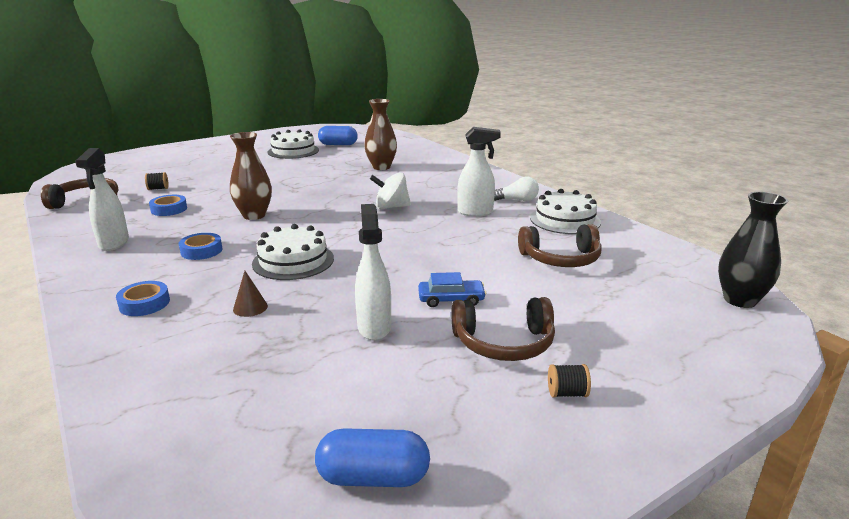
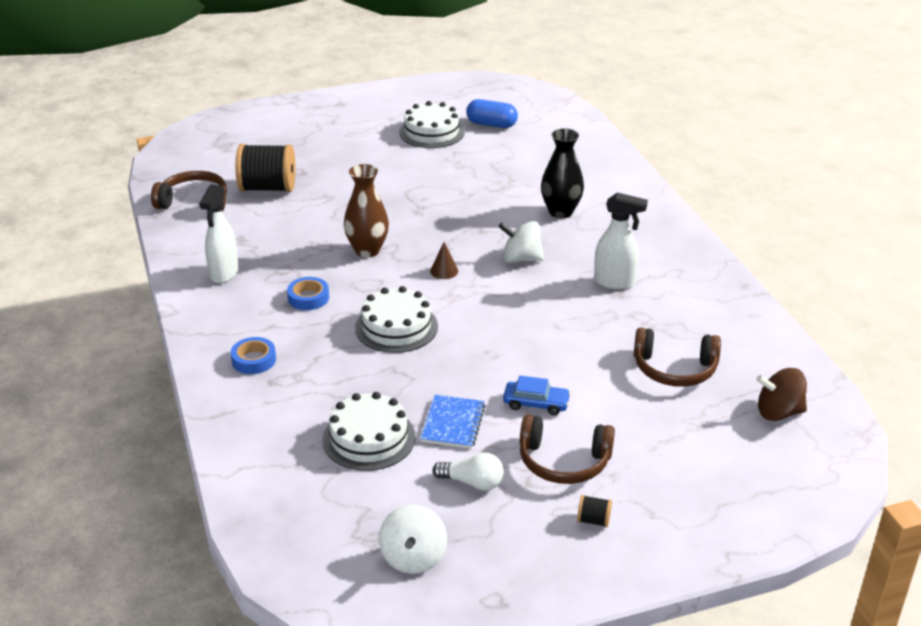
camera: 15 degrees right, 10 degrees up
(158, 189) = (268, 188): black spool -> black spool, size x2.42
(169, 209) = (278, 227): blue tape -> none
(250, 307) = (346, 381): brown cone -> brown cone (444, 271)
(373, 477) = (413, 557): blue capsule -> white spinning top
(374, 327) = (453, 423): white spray bottle -> blue notebook
(381, 167) = (532, 181): brown vase -> none
(517, 200) = (674, 268): white light bulb -> white light bulb (472, 482)
(565, 220) = (713, 310): white cake -> white cake (369, 438)
(670, 276) = (778, 412): none -> brown spinning top
(739, 300) = (829, 455): black vase -> black vase (560, 212)

